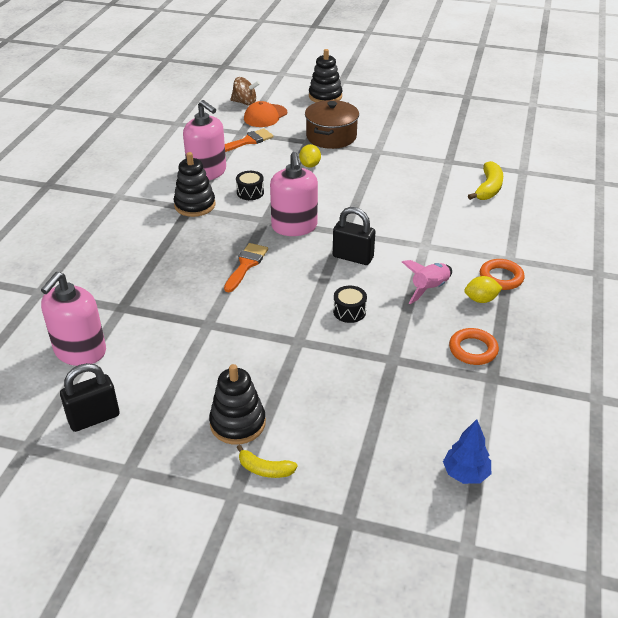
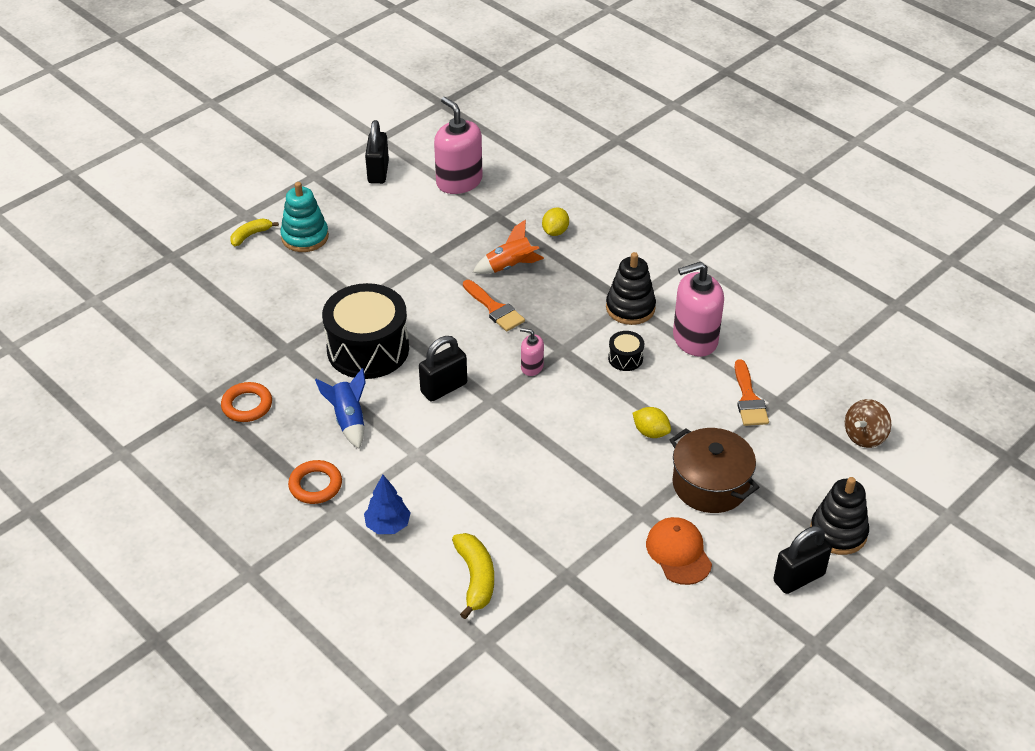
camera: 120 degrees right, 5 degrees up
(188, 275) = (510, 266): none -> orange rocket
(237, 423) = (305, 237): black stacking toy -> turquoise stacking toy
(265, 116) = (811, 442): orange cap -> orange cap (678, 552)
(294, 227) = (532, 367): pink soap dispenser -> pink soap dispenser, size x0.49
(349, 311) = (368, 349): black drum -> black drum, size x2.37
(368, 100) = (798, 578): none -> black padlock
(429, 289) = (348, 420): pink rocket -> blue rocket
(465, 474) = (143, 331): blue tree -> blue tree (388, 525)
(481, 299) = (300, 449): yellow lemon -> yellow lemon (555, 232)
(488, 188) = (475, 578): yellow banana -> yellow banana turned 150 degrees counterclockwise

